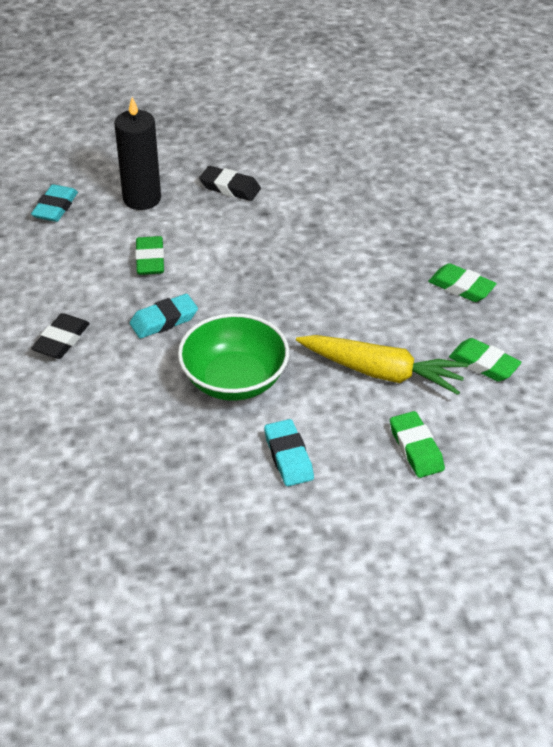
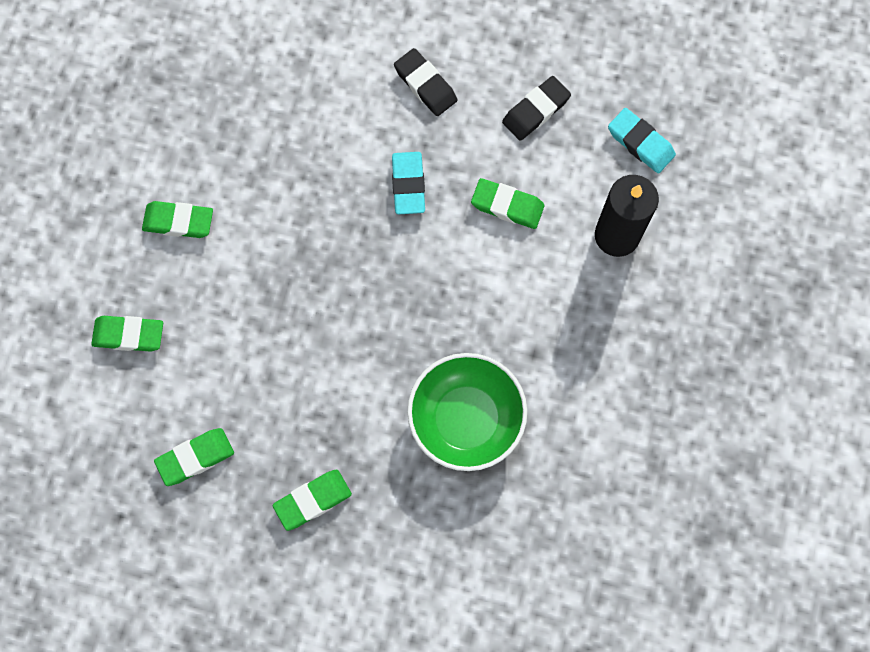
camera: 115 degrees right, 30 degrees up
(230, 188) = (595, 336): black eraser -> black eraser (536, 111)
(234, 380) = (295, 216): green bowl -> green bowl (466, 419)
(288, 457) = (178, 222): turquoise eraser -> green eraser
(381, 372) = (235, 354): yellow carrot -> none

